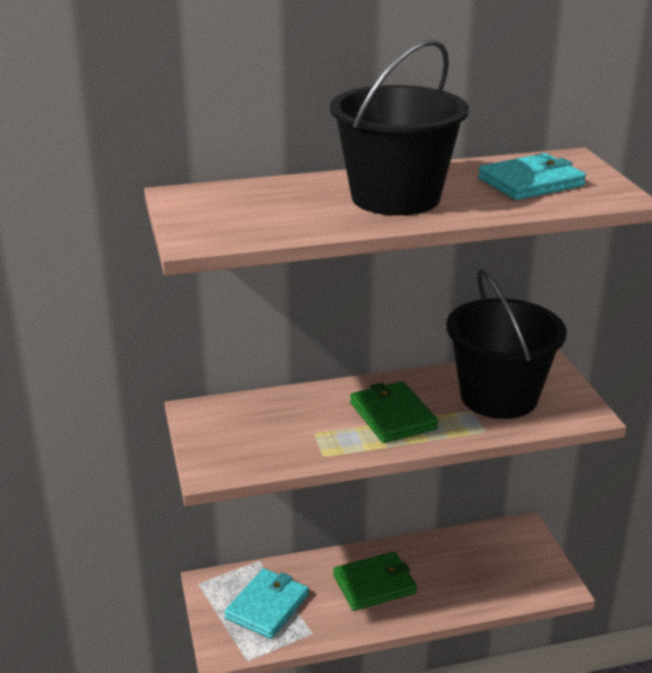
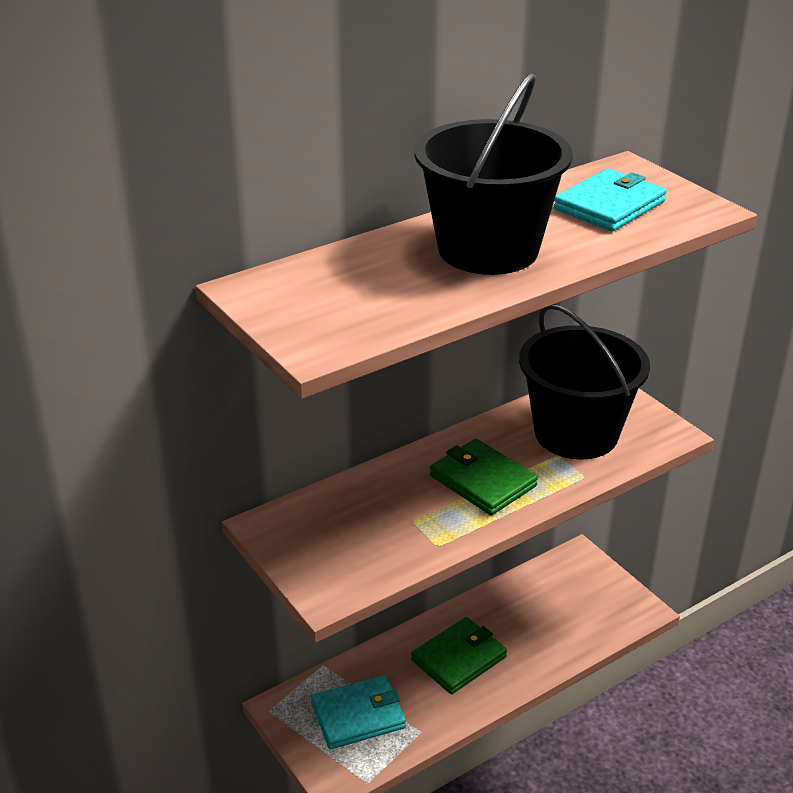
camera: 20 degrees left, 5 degrees up
(267, 606) = (358, 715): turquoise wallet -> turquoise wallet turned 60 degrees clockwise

